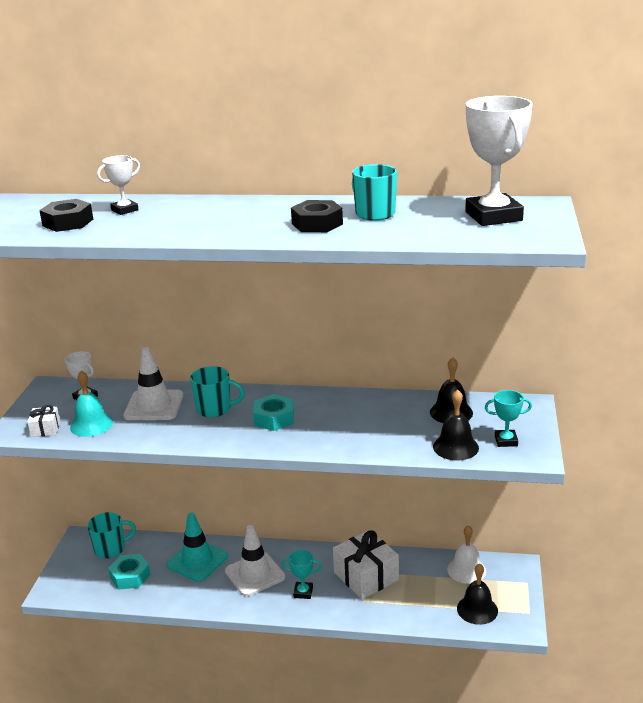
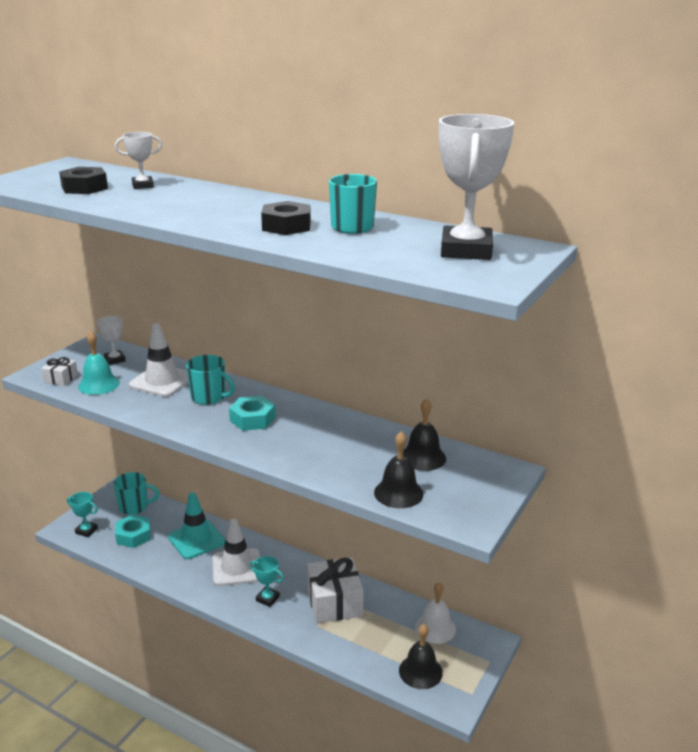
camera: 20 degrees right, 0 degrees up
(506, 441) = (454, 501): turquoise trophy -> turquoise trophy (86, 531)

